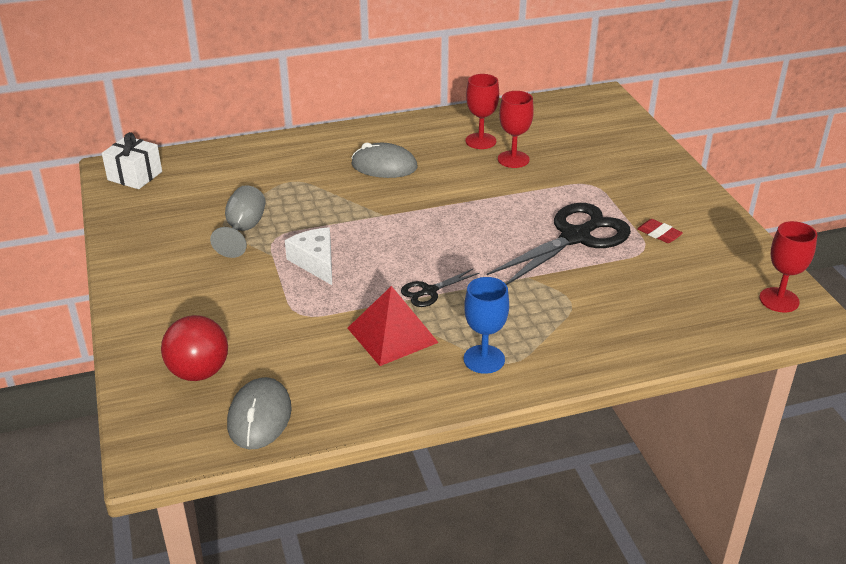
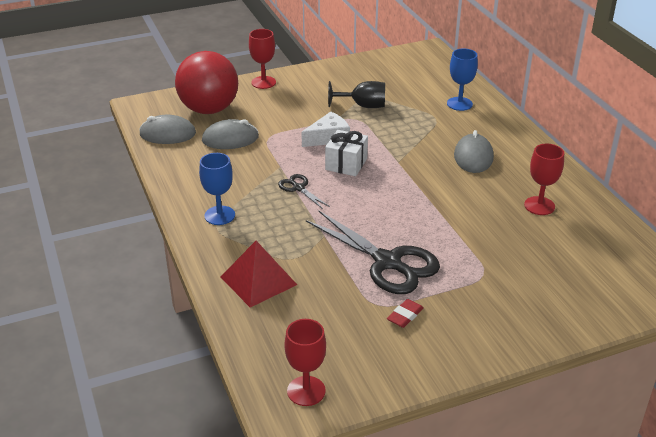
camera: 85 degrees right, 0 degrees up
(135, 176) = (421, 58): white gift -> white gift (346, 164)
(199, 372) = (209, 109): red ball -> red ball, size x1.55
(243, 230) = (363, 106): grey goblet -> black goblet
(265, 161) = (459, 104): none -> blue goblet
(294, 349) = (230, 139): none -> grey mouse
(392, 335) = (246, 175): red pyramid -> red pyramid (258, 280)
(513, 159) = (512, 225): red goblet -> red goblet (263, 82)

